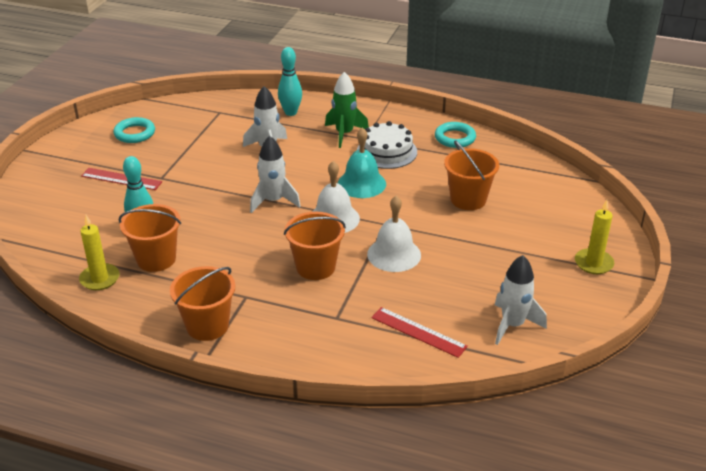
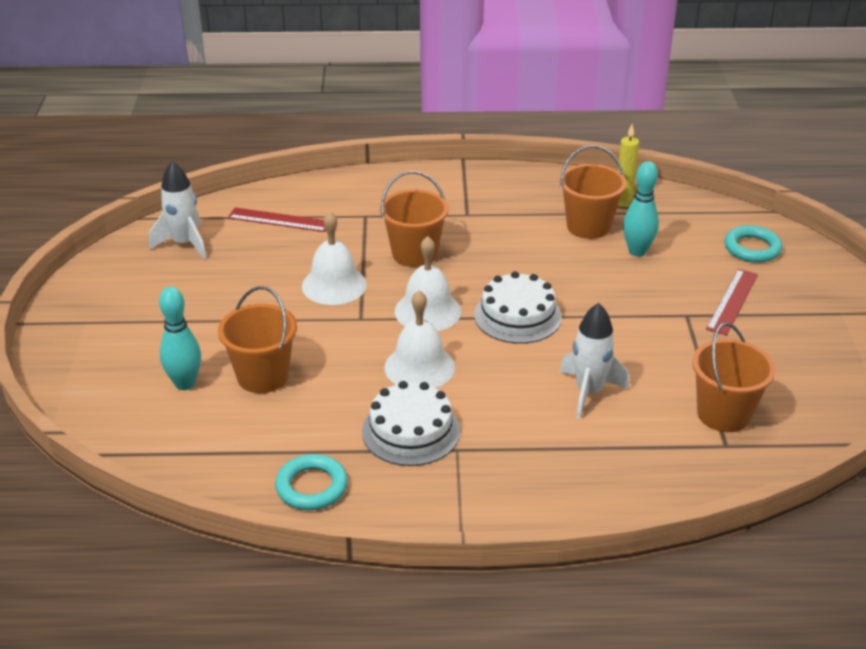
camera: 160 degrees right, 0 degrees up
(121, 179) = (732, 301): red ruler -> red ruler turned 60 degrees counterclockwise
(135, 133) = (801, 372): turquoise ring -> turquoise ring (752, 248)
(207, 326) = (482, 186): orange bucket -> orange bucket (723, 414)
(273, 201) = (517, 316): white rocket -> white cake
(290, 112) = (612, 474): turquoise bowling pin -> turquoise bowling pin (185, 383)
(344, 134) = (495, 450): green rocket -> none
(361, 183) = (419, 367): turquoise bell -> white bell
(593, 263) = (90, 325): yellow candle -> none

